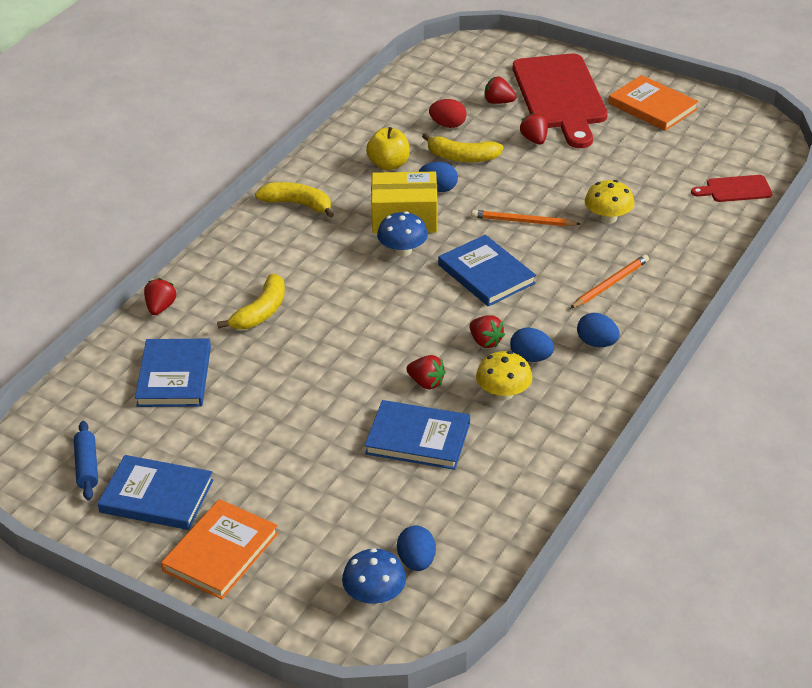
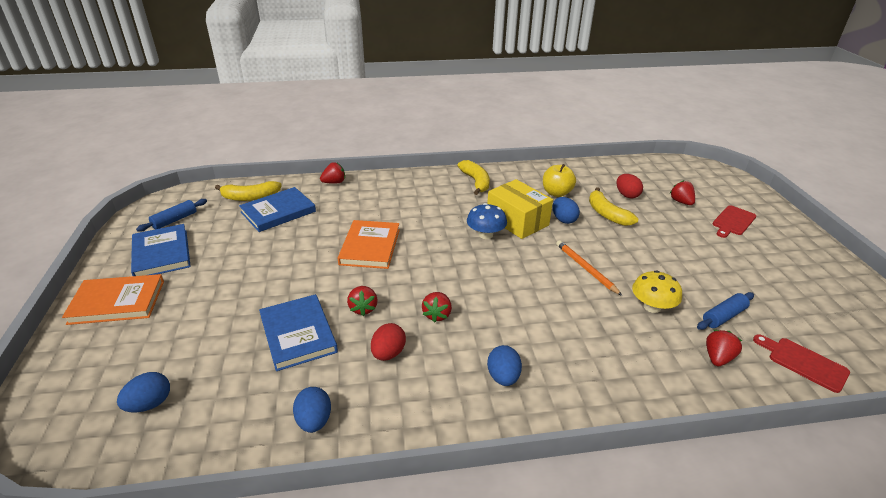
camera: 50 degrees right, 5 degrees down
(261, 312) = (365, 213): yellow banana -> yellow banana (250, 197)
(374, 595) = (97, 400): blue mushroom -> none
(486, 274) = (509, 279): blue book -> none
(503, 393) = (388, 353): yellow mushroom -> red egg
(531, 358) = (444, 347): blue egg -> blue egg (314, 421)
(534, 140) = (673, 232): red strawberry -> red strawberry (718, 358)
(560, 96) = (733, 221): red cutting board -> red cutting board, size x0.45
(610, 284) = (581, 348): orange pencil -> none
(652, 106) = (804, 265): orange book -> orange book (370, 247)
(657, 190) = (723, 316): none -> blue rolling pin

